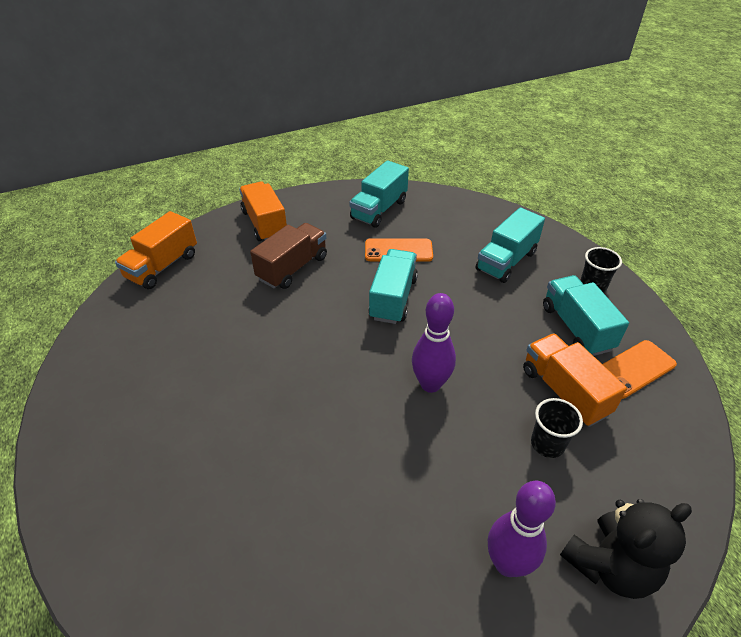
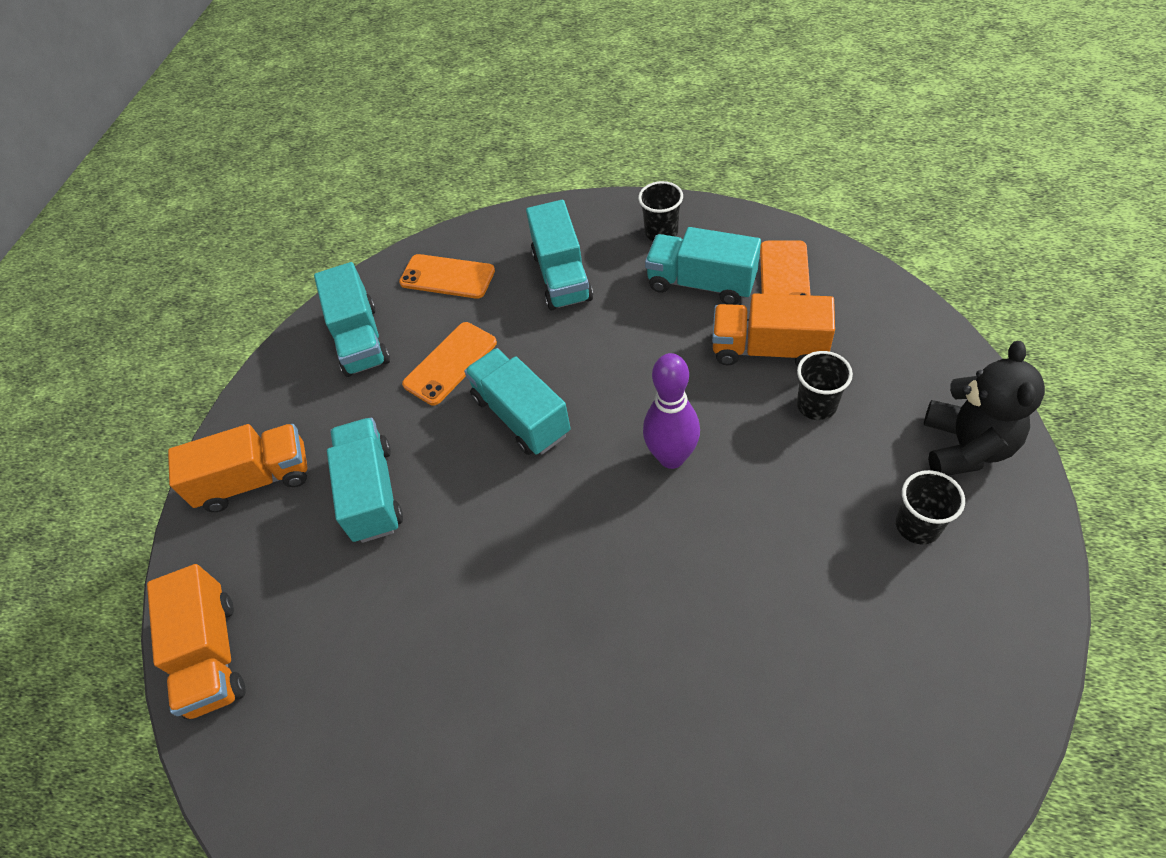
camera: 45 degrees left, 10 degrees up
(265, 224) = (255, 480): orange truck -> orange truck turned 150 degrees clockwise
(292, 268) = (372, 492): brown truck -> turquoise truck
(453, 217) = (447, 277): none -> orange phone
(507, 563) = (917, 526): purple bowling pin -> black cup

